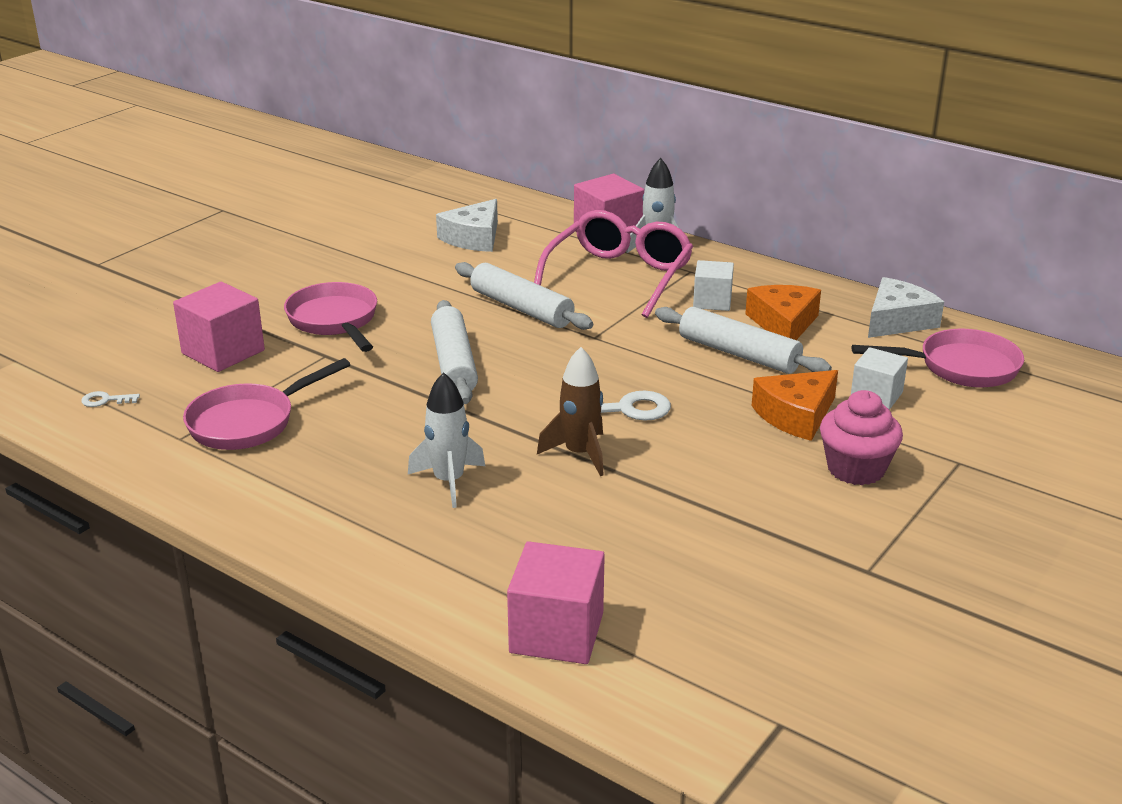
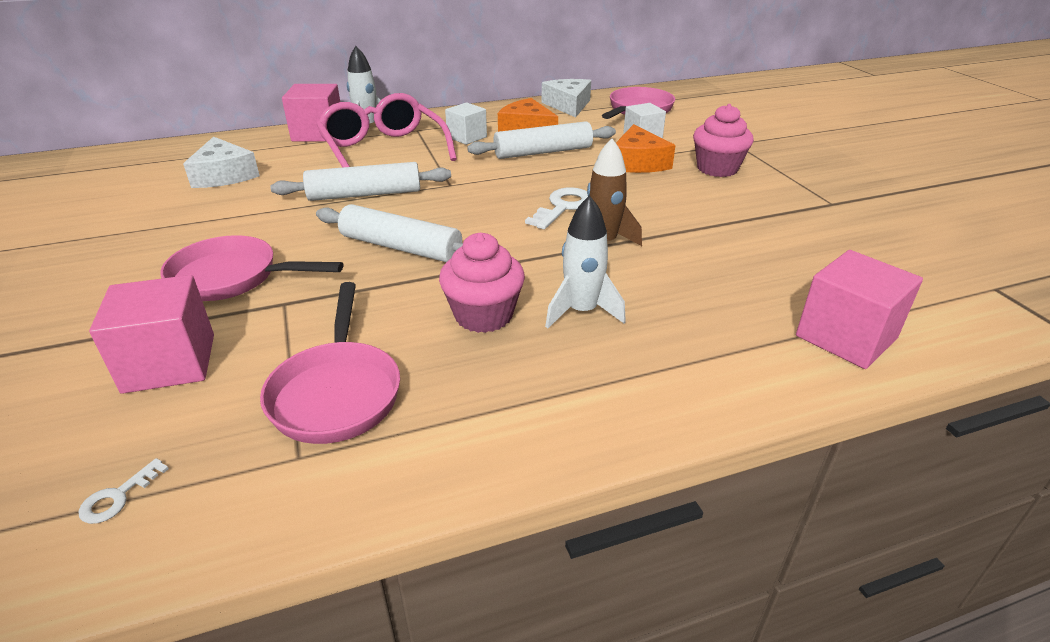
camera: 55 degrees left, 5 degrees up
(395, 440) = (483, 315): none -> pink cupcake

